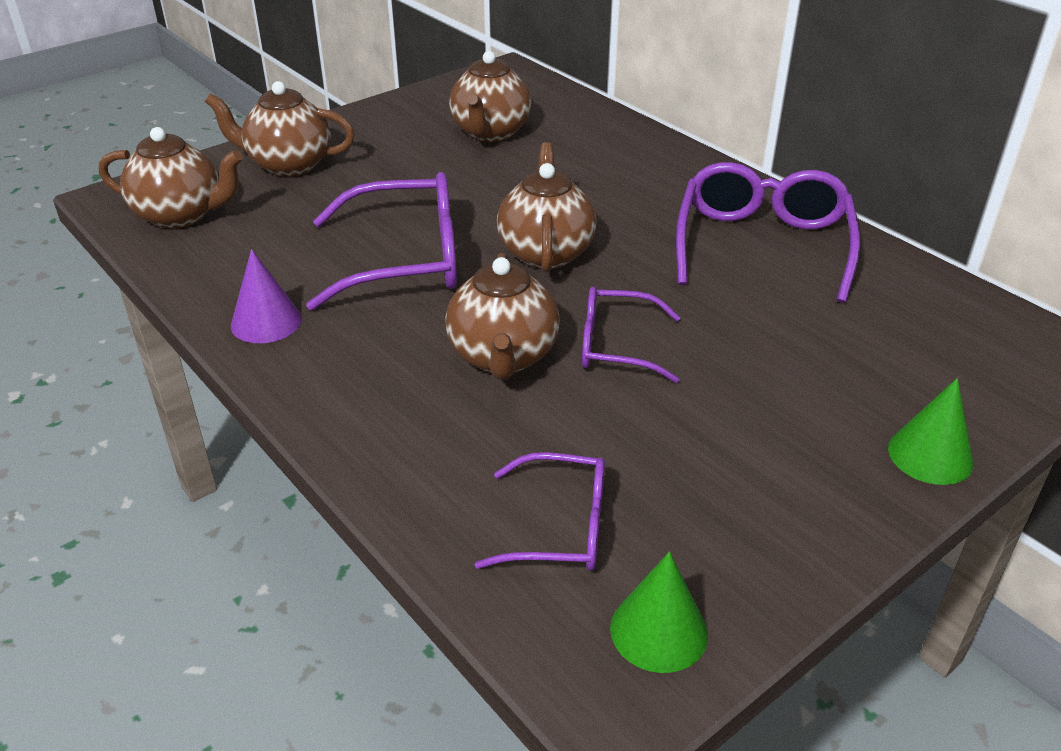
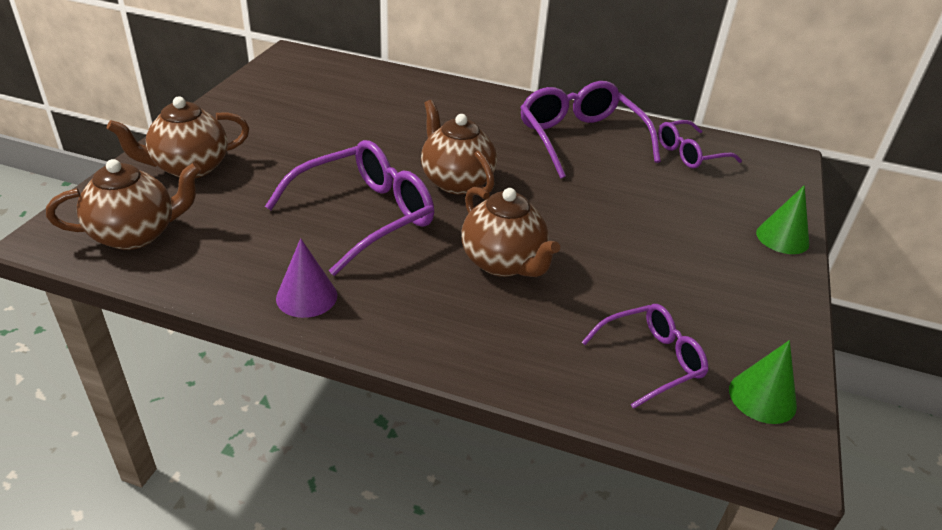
camera: 35 degrees left, 0 degrees up
(490, 133) = (328, 105): brown teapot -> none
(616, 346) = (564, 231): purple glasses -> purple glasses (690, 154)

